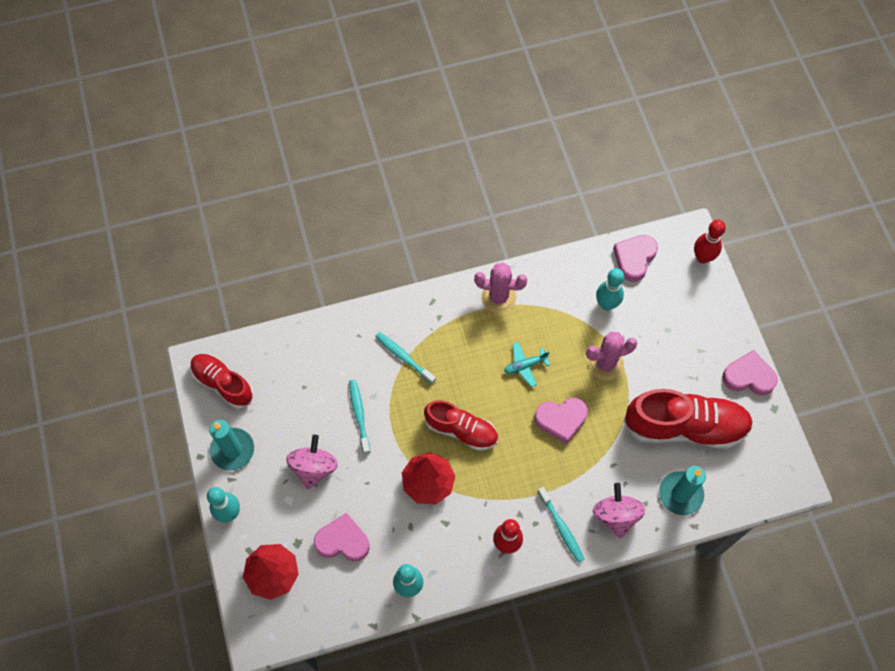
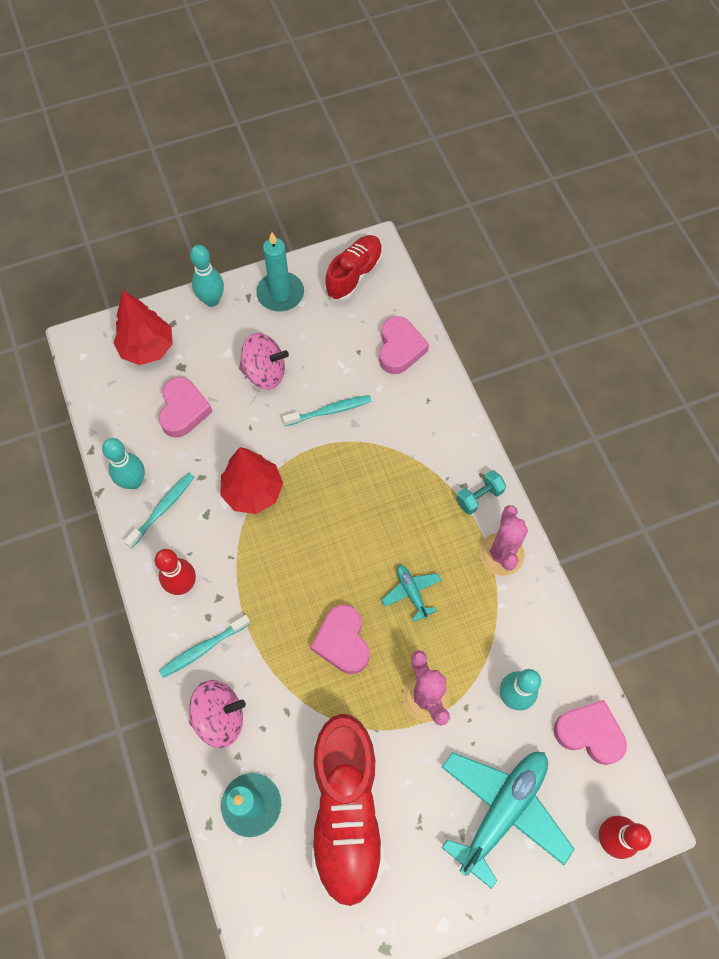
camera: 85 degrees right, 0 degrees up
(404, 357) = (406, 451): turquoise toothbrush -> turquoise toothbrush (162, 509)
(450, 307) = (479, 497): none -> turquoise dumbbell
(461, 430) = (320, 523): red shoe -> none
(685, 322) = (502, 810): none -> turquoise plane
(748, 377) = (430, 908): pink heart -> pink heart (400, 348)

